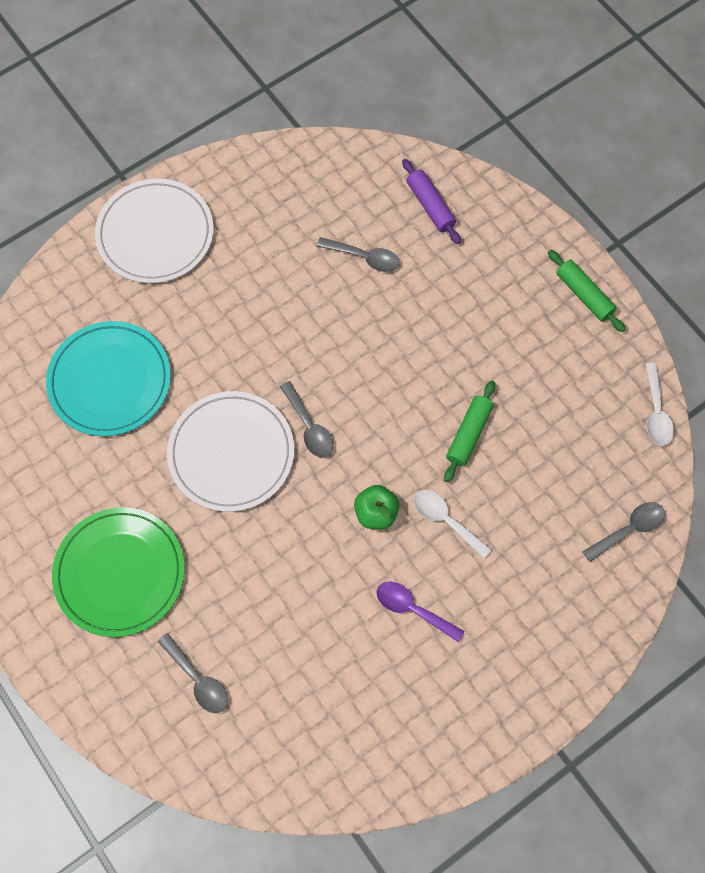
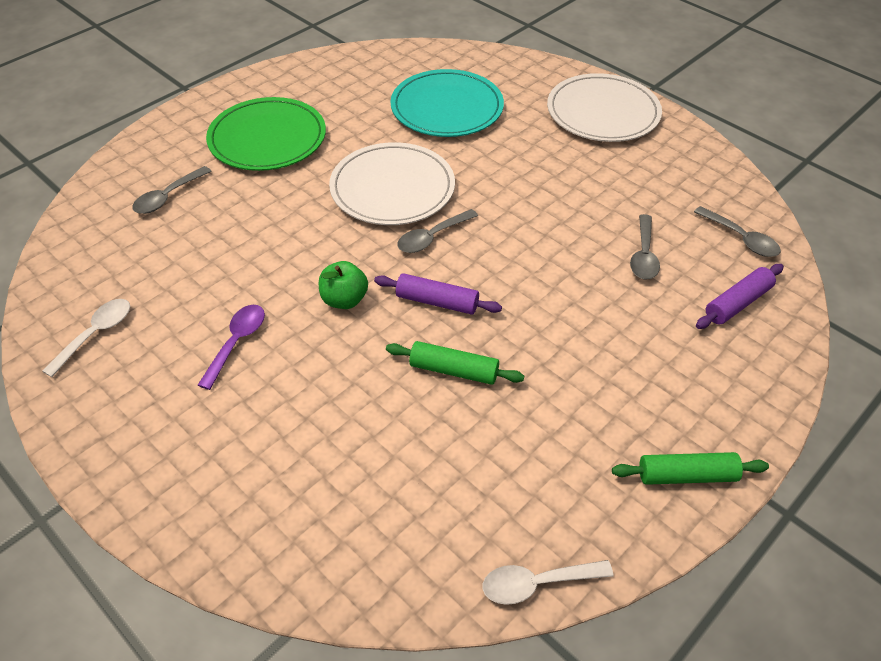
camera: 80 degrees right, 20 degrees down
(391, 435) = (437, 302): none -> purple rolling pin
(446, 520) = (343, 360): white spoon -> white spoon (96, 334)
(584, 295) = (686, 475): green rolling pin -> green rolling pin turned 45 degrees clockwise
(628, 529) = (353, 560): grey spoon -> grey spoon (741, 238)

